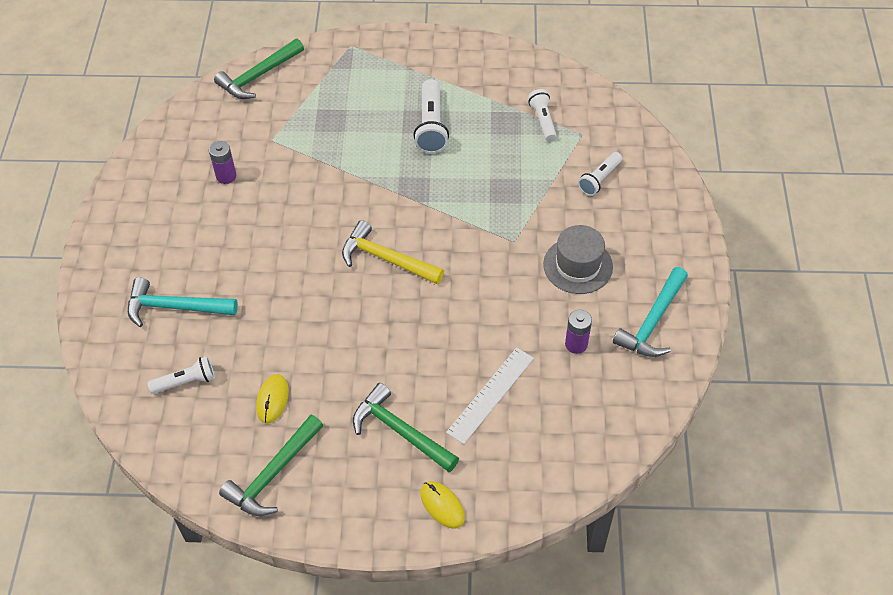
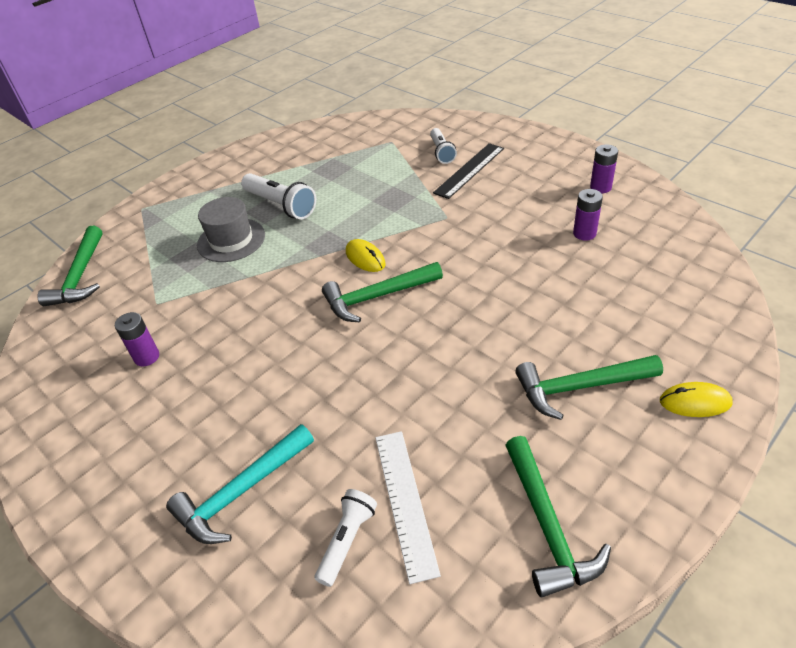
camera: 45 degrees left, 10 degrees down
(272, 399) = (449, 470): yellow mouse -> yellow mouse (365, 258)
(387, 259) = (377, 297): yellow hammer -> green hammer
(490, 395) = (591, 306): white ruler -> white ruler (405, 501)
(543, 120) = (355, 152): white flashlight -> none
(578, 265) = (508, 197): grey hat -> grey hat (231, 240)
(591, 215) = (469, 170): none -> black ruler
(653, 321) = (600, 187): turquoise hammer -> purple battery

